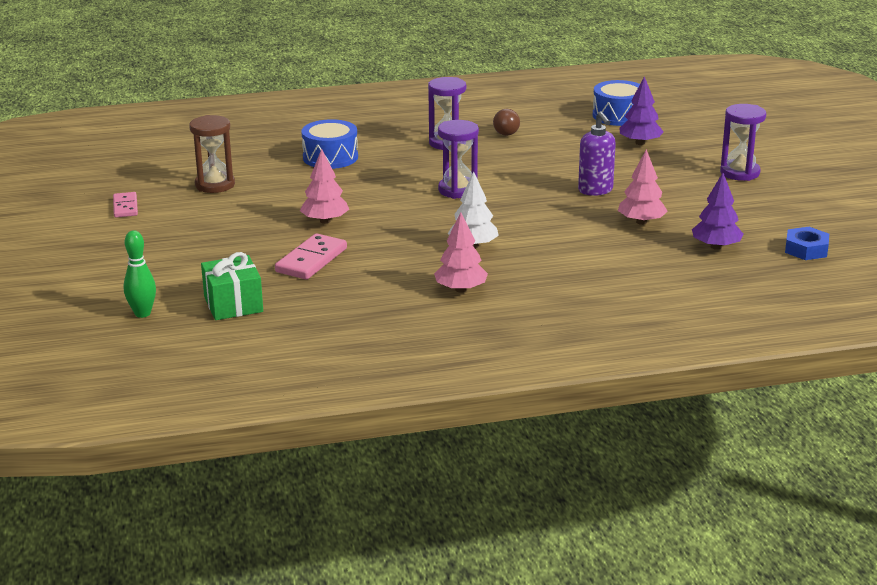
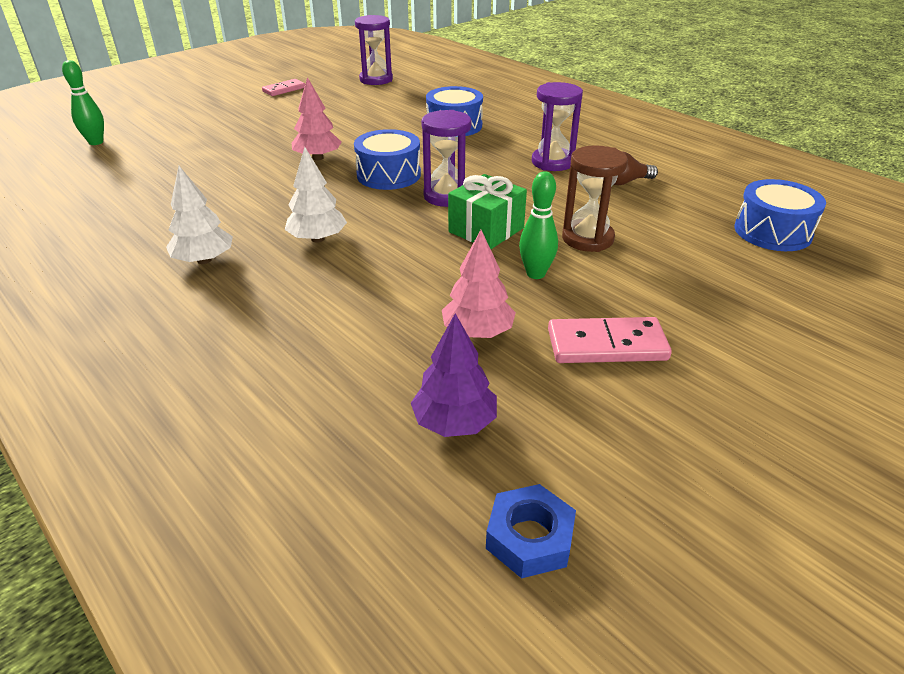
camera: 60 degrees right, 10 degrees up
(215, 185) = (351, 103): brown hourglass -> brown hourglass (587, 238)
(233, 304) = (125, 167): green gift -> green gift (486, 230)
(311, 260) = (230, 174): pink domino -> pink domino (607, 345)
(395, 201) = (388, 175): none -> blue drum
(460, 289) = (204, 260): pink tree -> white tree
(595, 190) = (536, 274): purple soap dispenser -> green bowling pin
(640, 143) = (716, 267): purple tree -> none
(740, 173) = (738, 377): purple hourglass -> purple hourglass (376, 79)

